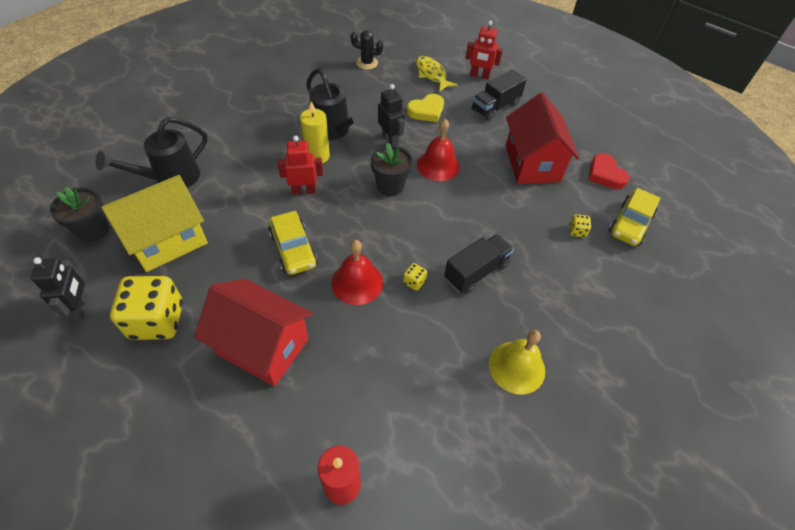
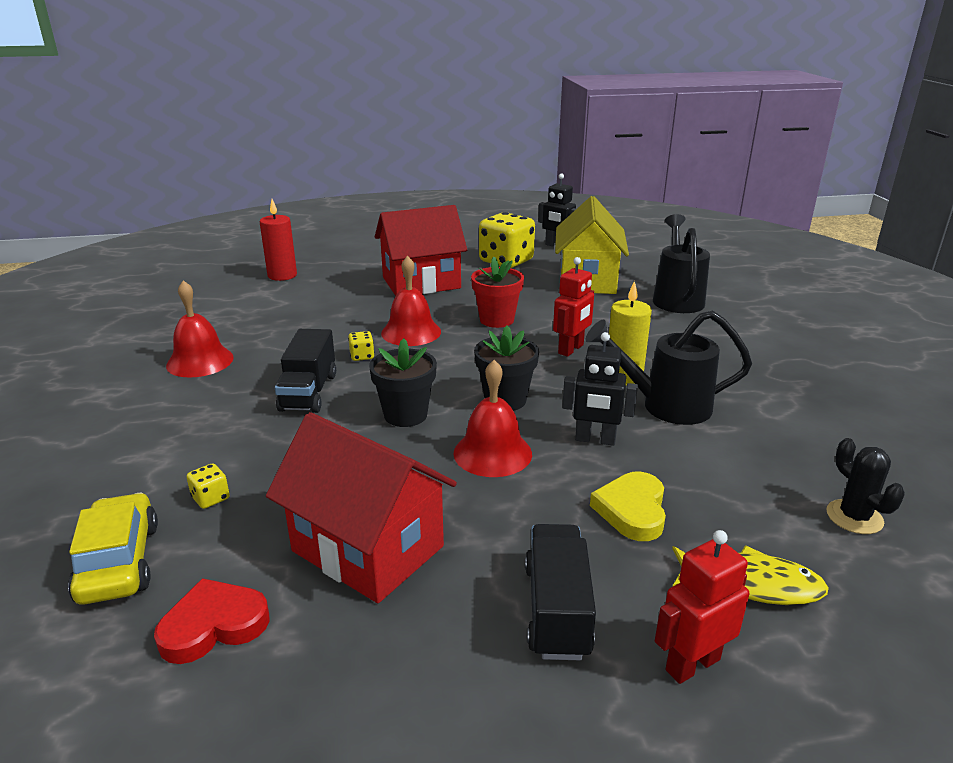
camera: 135 degrees right, 25 degrees down
(93, 230) = (638, 261): black flower pot -> black flower pot (405, 415)
(293, 249) = (496, 320): yellow car -> red flower pot
(367, 63) = (854, 517): black cactus -> black cactus turned 75 degrees counterclockwise
(517, 367) = (200, 361): yellow bell -> red bell
(605, 174) = (213, 625): red heart -> red heart turned 45 degrees counterclockwise

